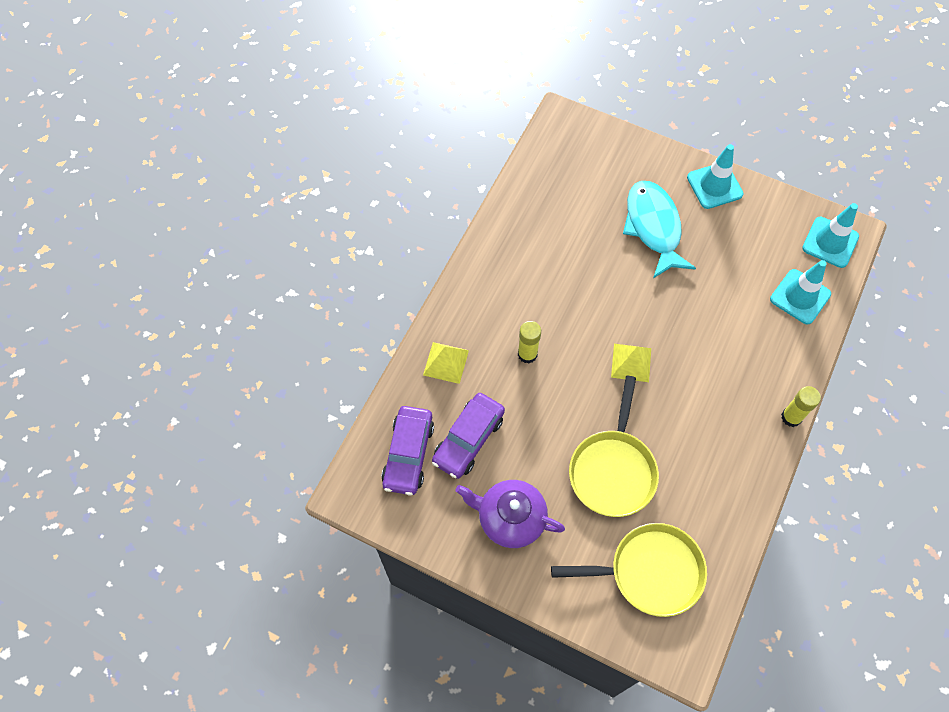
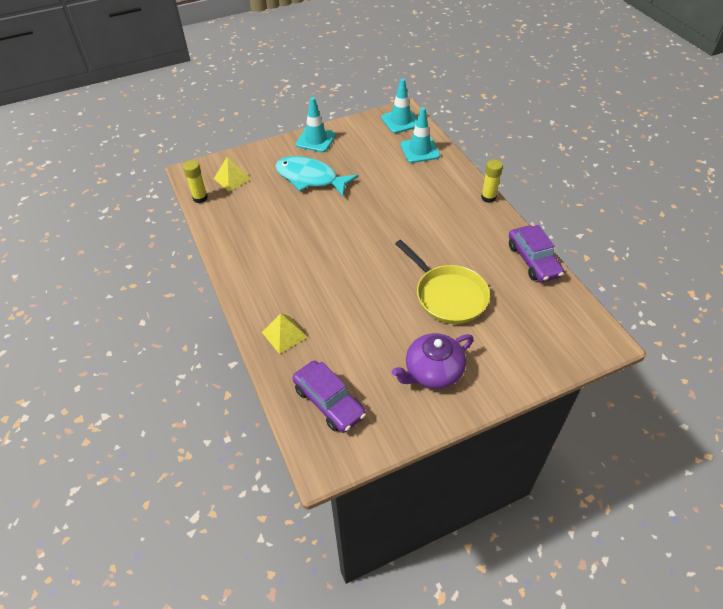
camera: 50 degrees left, 15 degrees down
(468, 439) = (353, 358): purple car -> purple car (533, 260)
(527, 354) = (326, 287): yellow glue stick -> yellow glue stick (200, 198)
(631, 362) = (385, 242): yellow pyramid -> yellow pyramid (232, 179)
(649, 572) = (532, 321): yellow pan -> none

